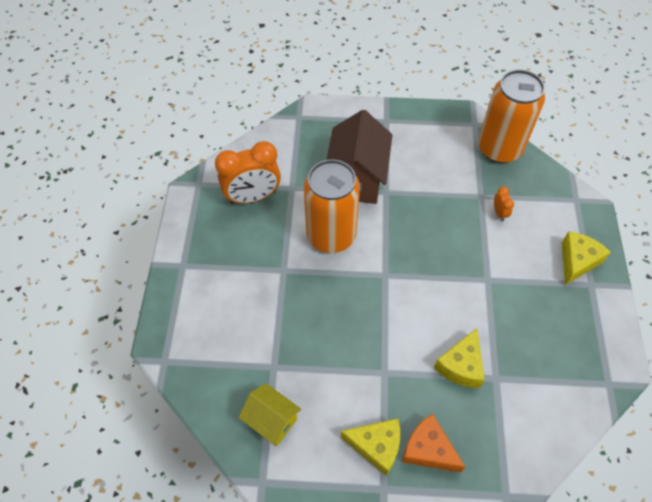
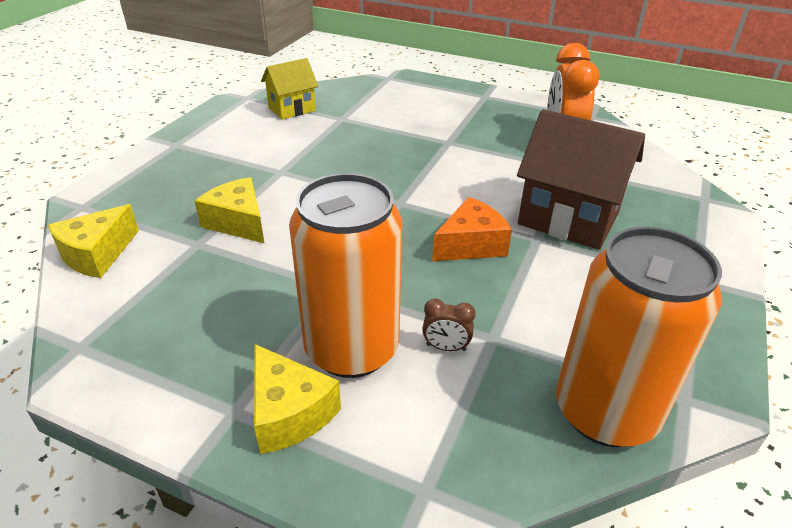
camera: 110 degrees right, 20 degrees down
(331, 235) = (480, 179): orange can -> orange can (352, 349)
(376, 446) = (215, 150): yellow cheese -> yellow cheese (97, 254)
(428, 449) = (179, 175): orange cheese -> orange cheese (471, 245)
(499, 213) = (446, 347): orange clock -> brown clock

